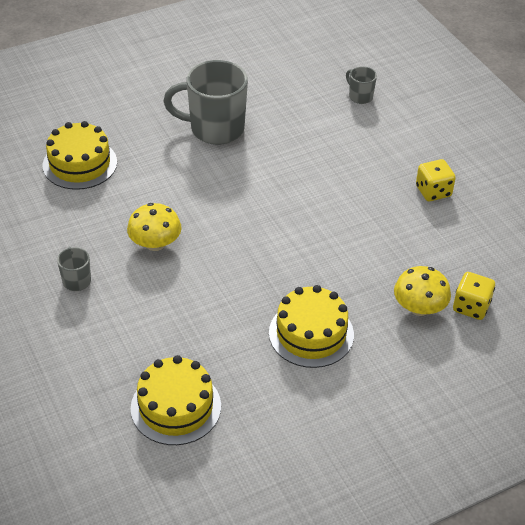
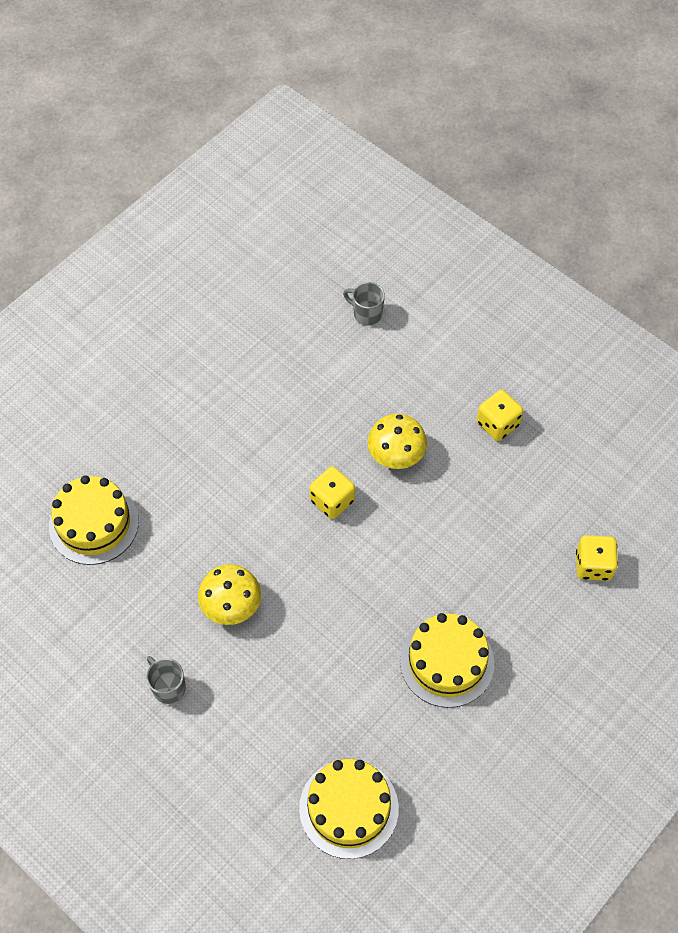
camera: 20 degrees left, 15 degrees up
(215, 129) = (225, 418): grey mug -> none
(271, 202) = (332, 500): none -> yellow dice
(419, 307) = (542, 586): yellow mushroom -> yellow mushroom (396, 454)

